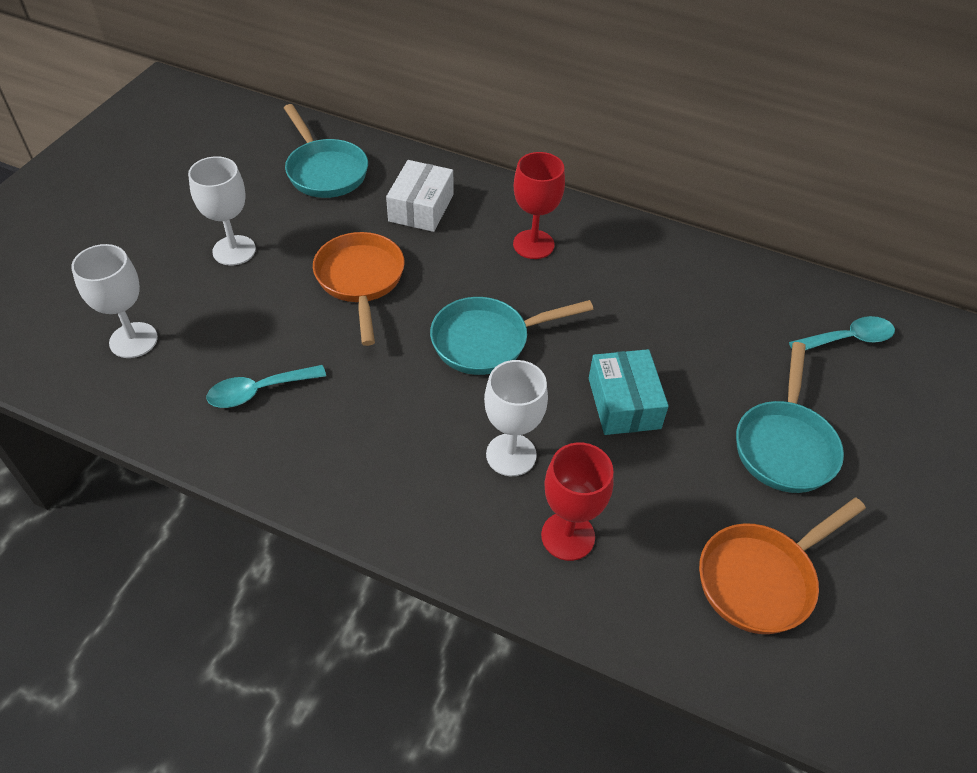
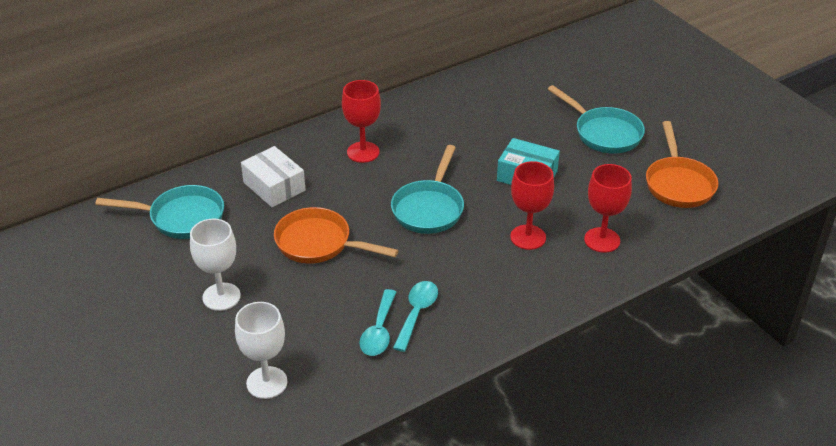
camera: 55 degrees left, 10 degrees down
(511, 455) = (528, 237): white goblet -> red goblet
(848, 339) = (552, 74): turquoise spoon -> turquoise spoon (417, 313)

